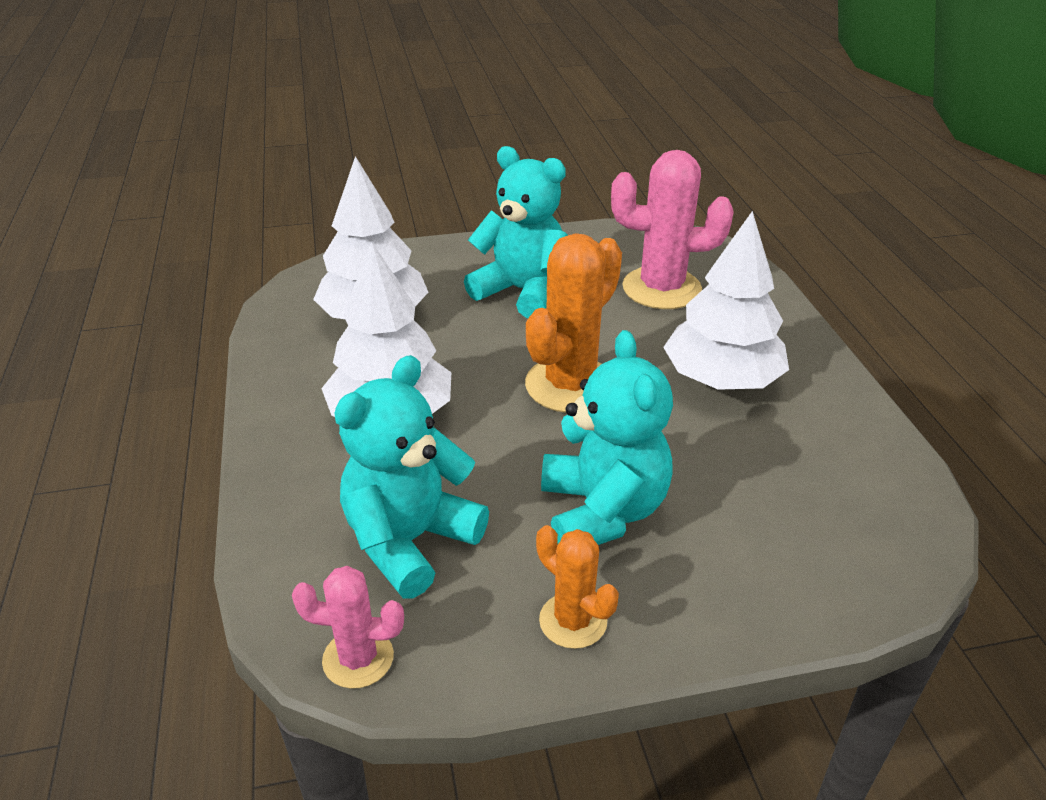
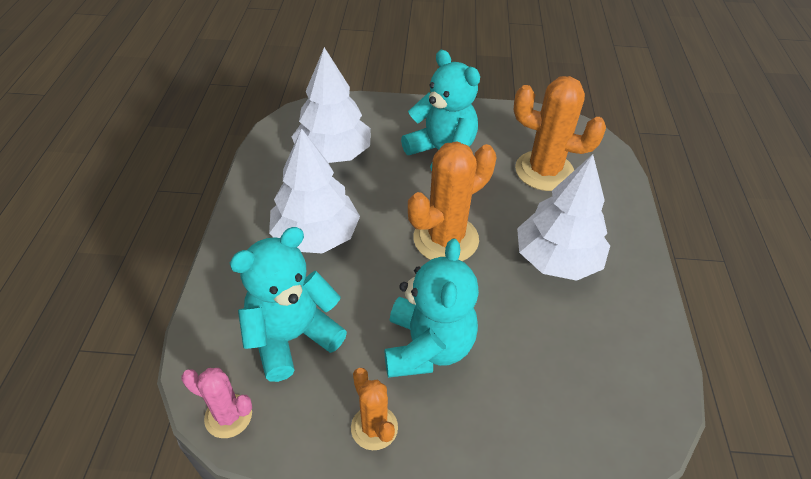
camera: 15 degrees right, 10 degrees up
(661, 288) = (544, 171): pink cactus -> orange cactus

